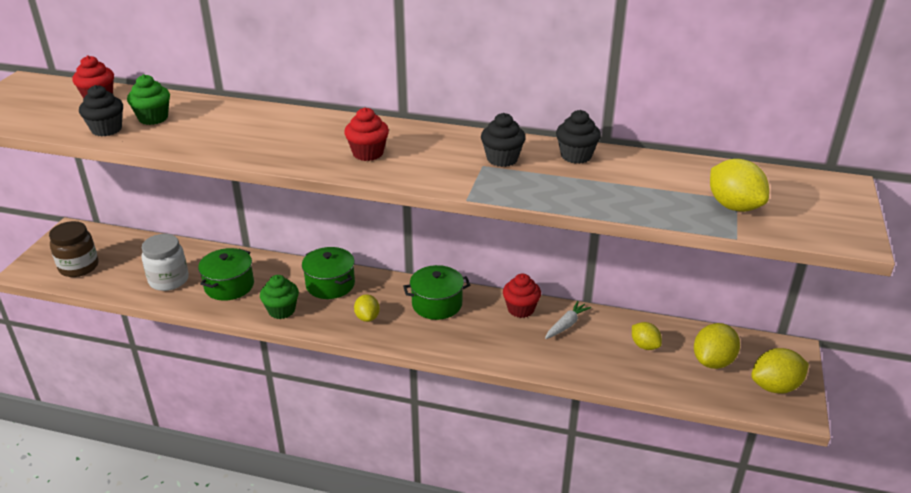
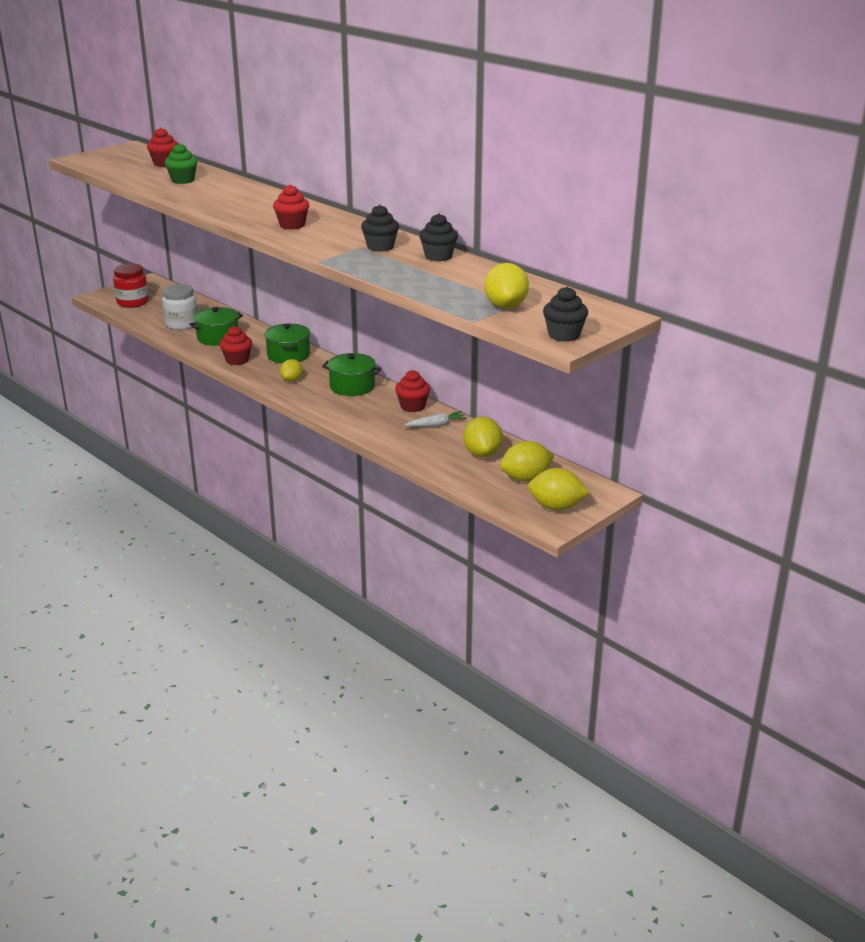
camera: 30 degrees right, 5 degrees down
(79, 267) = (132, 302): brown jar -> red jar
(106, 129) = (146, 181): black cupcake -> black cupcake (564, 335)
(281, 310) = (237, 360): green cupcake -> red cupcake
(644, 345) = (482, 454): yellow lemon -> yellow lemon, size x1.59

